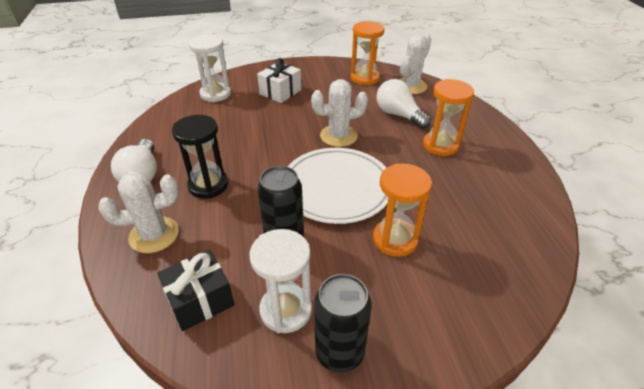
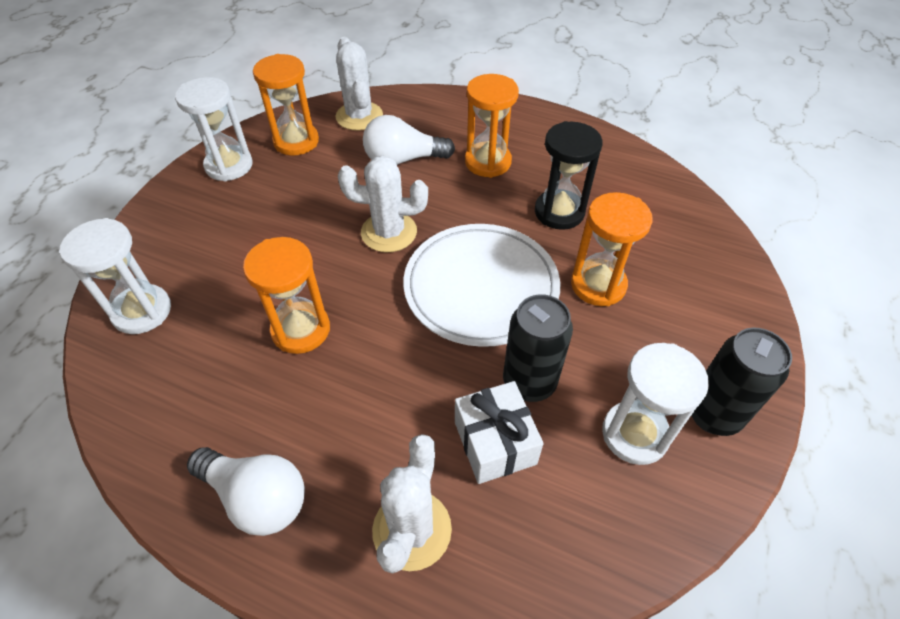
camera: 55 degrees left, 10 degrees up
(200, 300) = (569, 518): black gift -> none
(208, 185) = (361, 418): black hourglass -> black hourglass (559, 212)
(245, 140) = (301, 330): none -> orange hourglass
(280, 92) = (228, 236): white gift -> white gift (495, 442)
(323, 70) = (229, 165): none -> white hourglass
(338, 136) = (389, 232): white cactus -> white cactus turned 75 degrees clockwise

